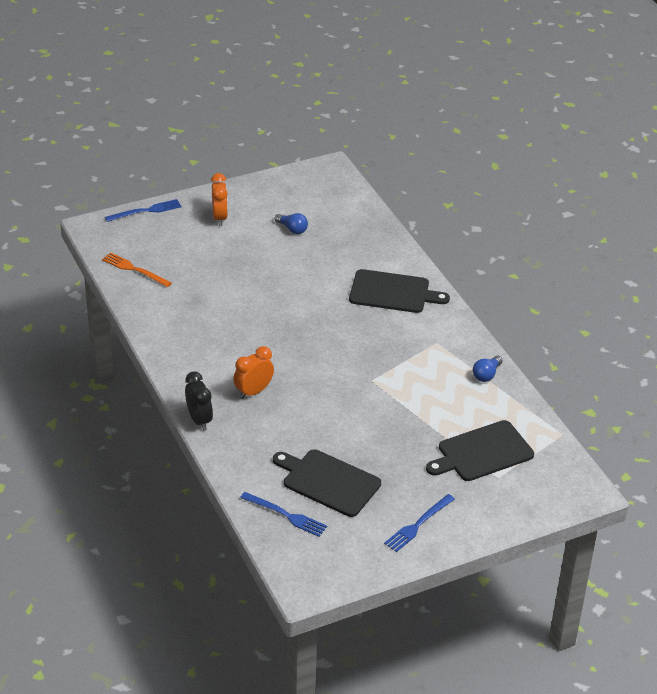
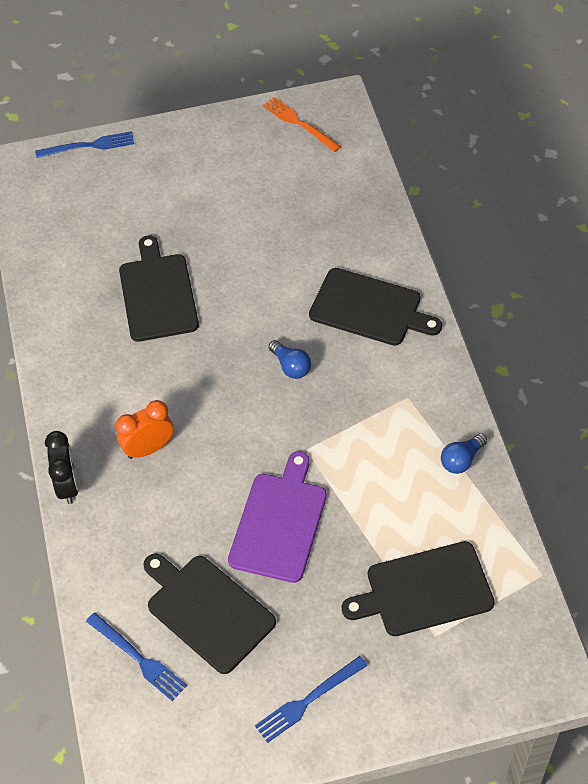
camera: 15 degrees right, 15 degrees up
(135, 270) = (51, 236): orange fork -> orange fork (299, 123)
(219, 218) = (177, 165): orange clock -> none
(230, 298) = (158, 294): none -> black cutting board
(292, 229) = (264, 193): blue light bulb -> blue light bulb (291, 366)
(365, 425) = (279, 523): none -> purple cutting board

